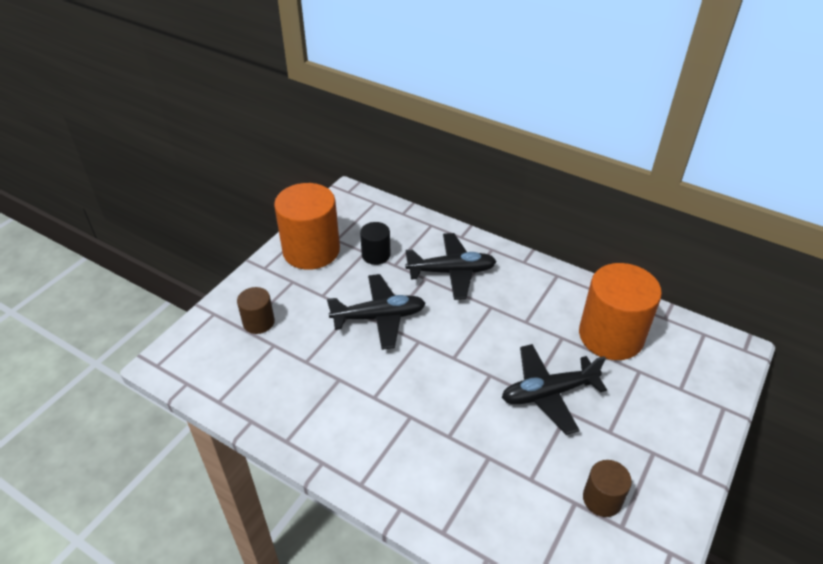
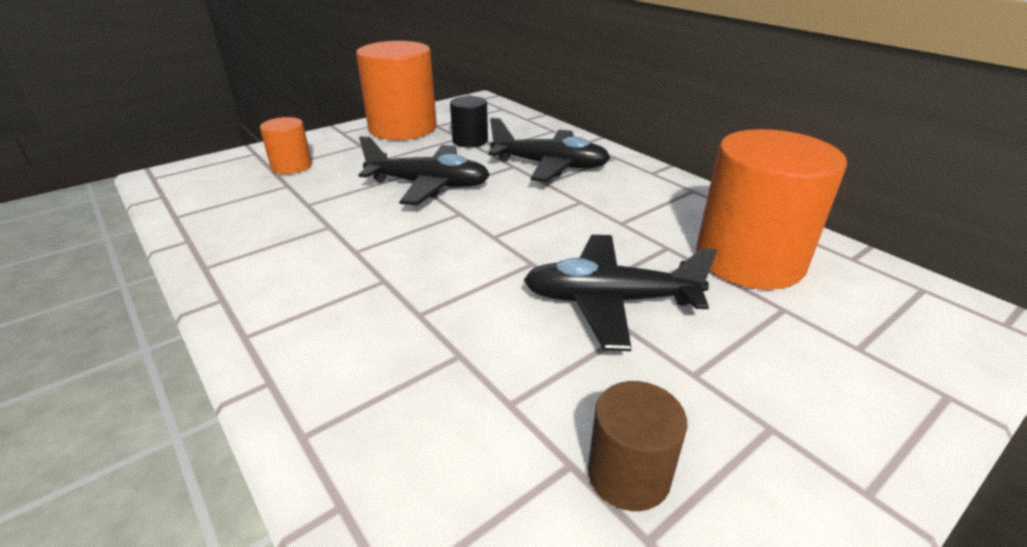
camera: 20 degrees right, 10 degrees down
(258, 322) = (291, 166): brown cylinder -> orange cylinder

